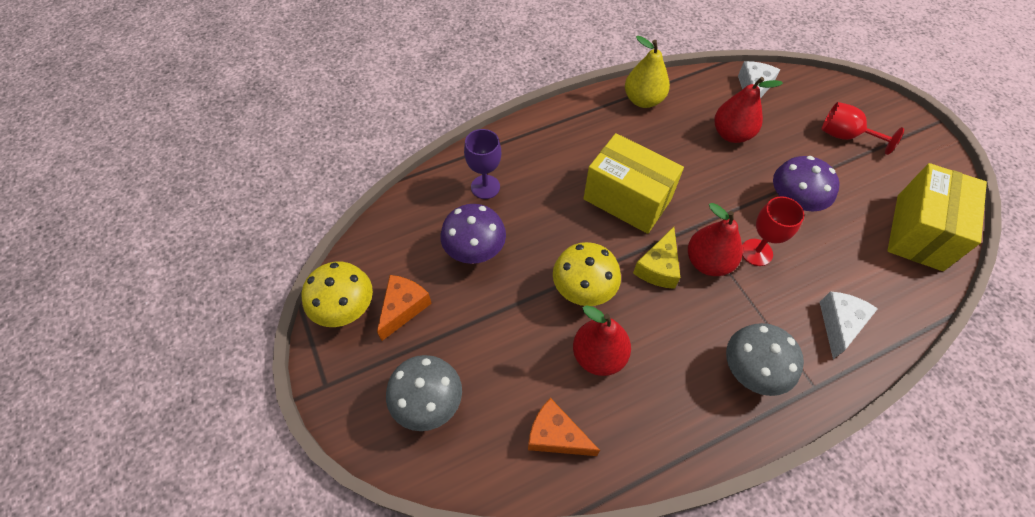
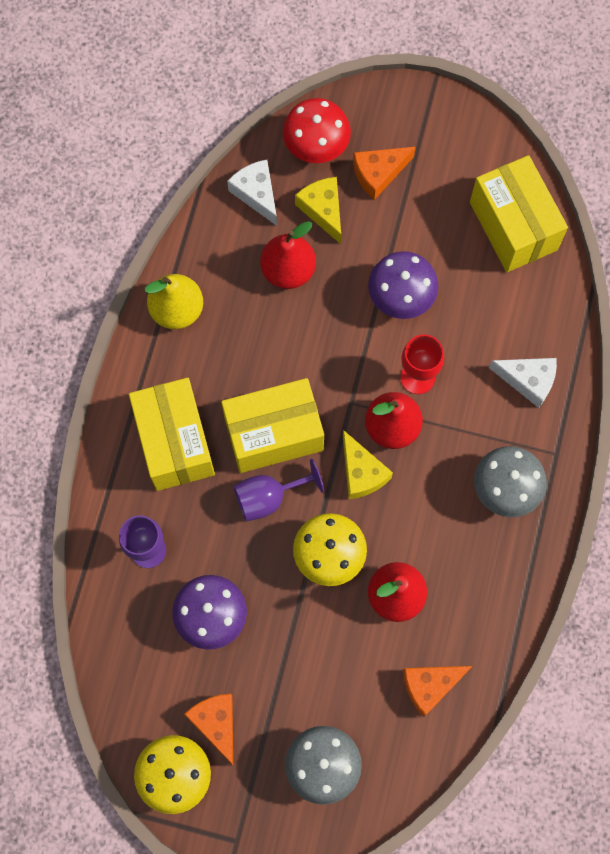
camera: 50 degrees left, 15 degrees up
(565, 153) = (175, 442): none -> yellow box
(584, 226) = (269, 497): none -> purple goblet
(787, 125) = (323, 210): none -> yellow cheese
(816, 96) = (316, 147): none -> red mushroom
(839, 324) = (528, 381): white cheese -> white cheese turned 135 degrees clockwise
(845, 136) = (378, 174): red goblet -> orange cheese

